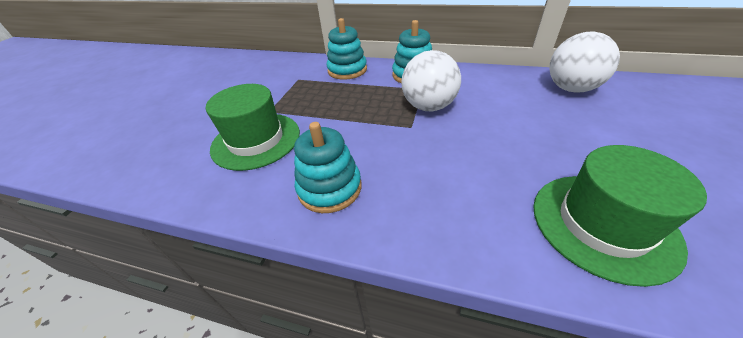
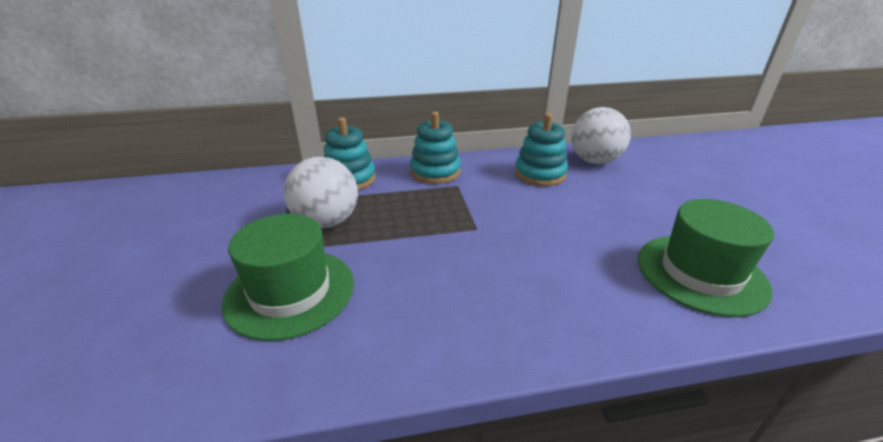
camera: 30 degrees left, 10 degrees down
(329, 188) = (439, 320): turquoise stacking toy -> turquoise stacking toy (540, 174)
(428, 106) = (479, 203): white ball -> white ball (327, 222)

